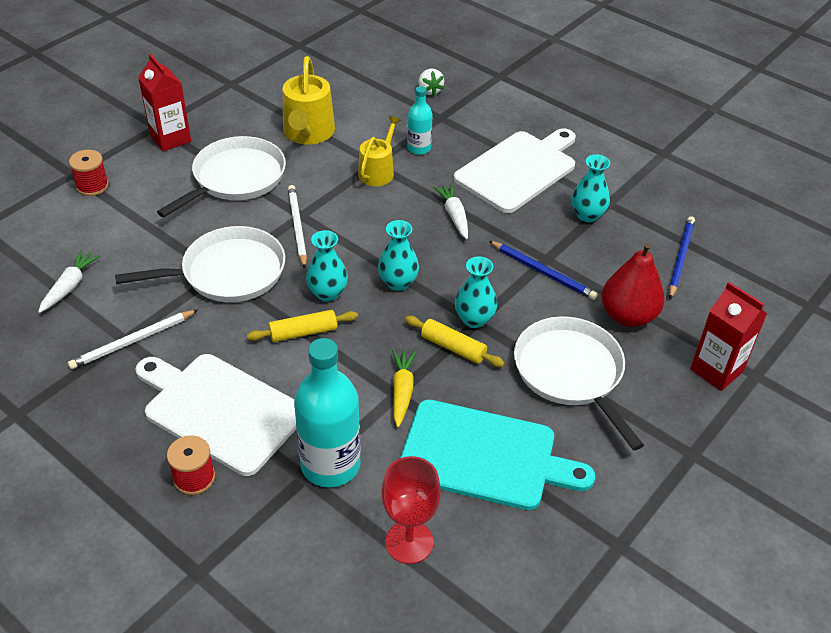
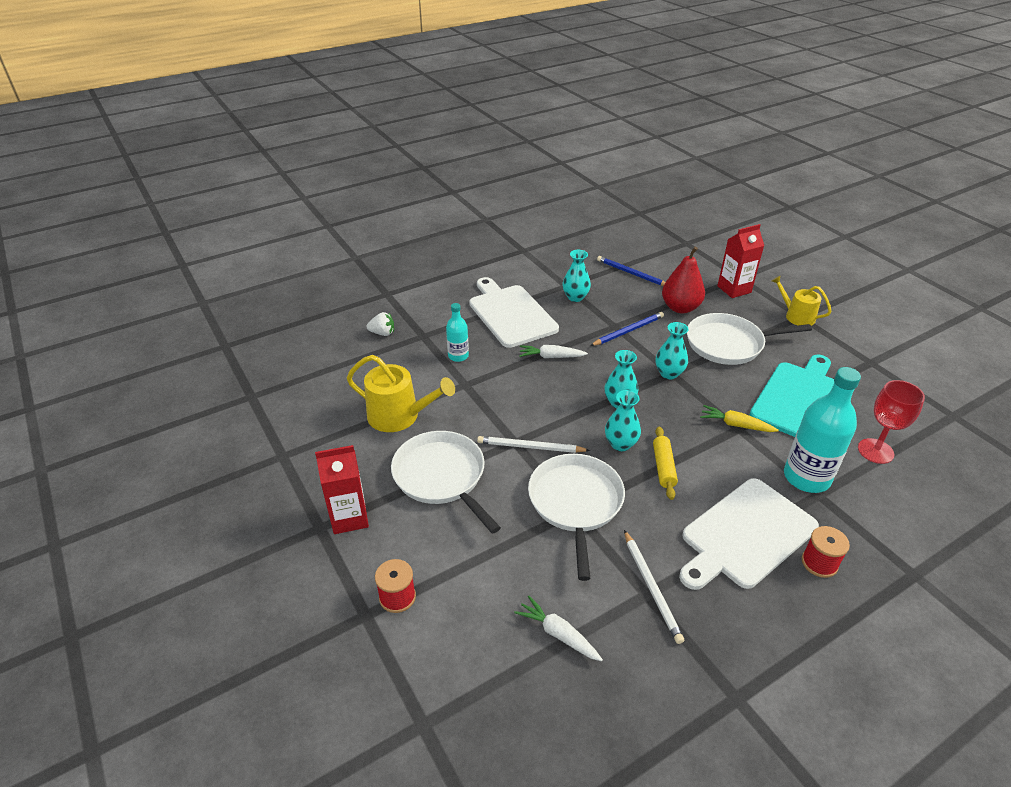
camera: 70 degrees left, 5 degrees down
(378, 171) = (477, 385): yellow watering can -> yellow watering can (796, 316)
(453, 347) = (695, 390): yellow rolling pin -> none

